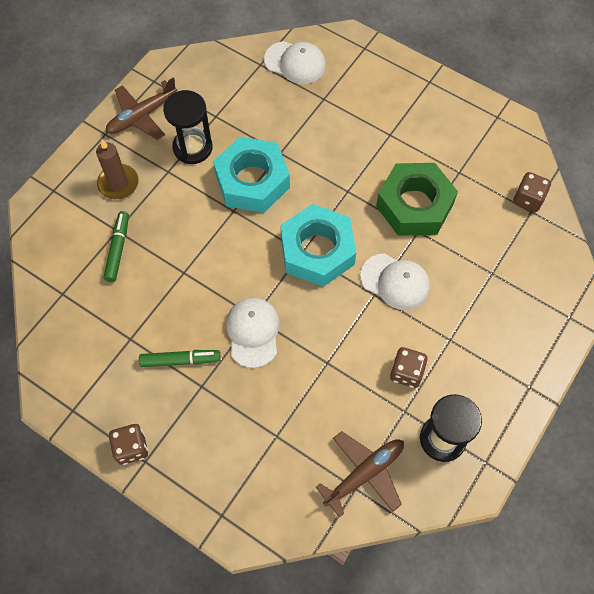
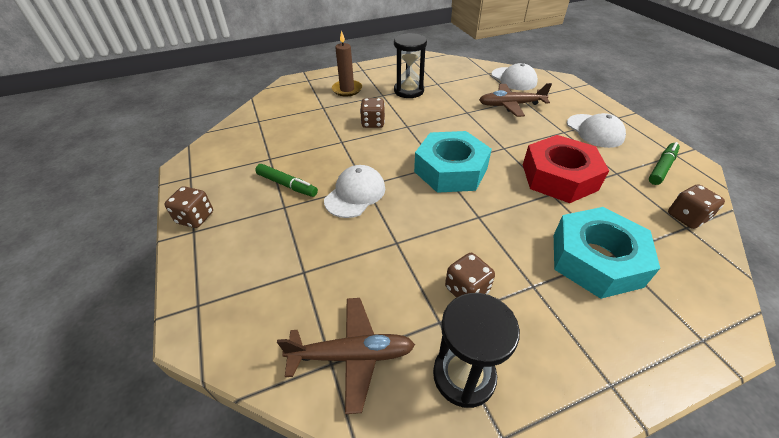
camera: 35 degrees right, 20 degrees down
(118, 249) = (313, 115): green marker -> green marker (661, 167)
(142, 116) = (391, 70): brown plane -> brown plane (511, 105)
(194, 226) = (373, 123): none -> brown dice
(252, 181) = (434, 118): turquoise nut -> turquoise nut (596, 259)
(395, 282) = (505, 217): white cap -> white cap (594, 131)
(414, 205) = (559, 177): green nut -> red nut

